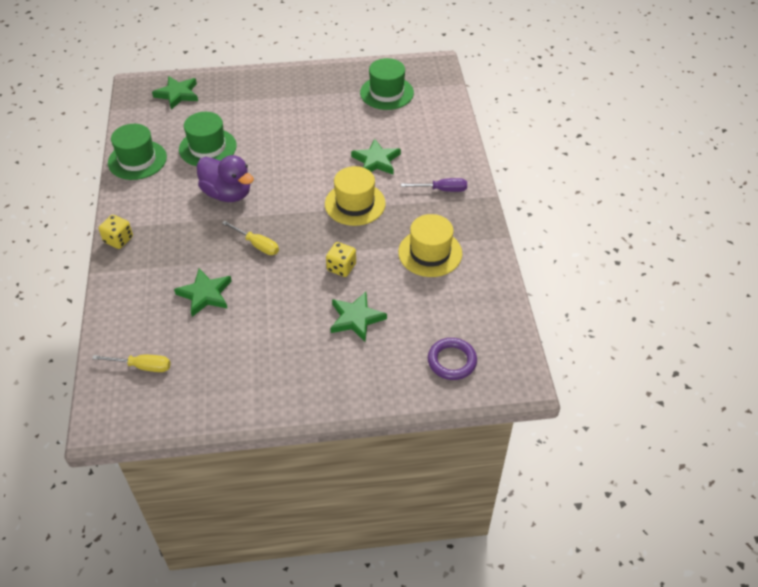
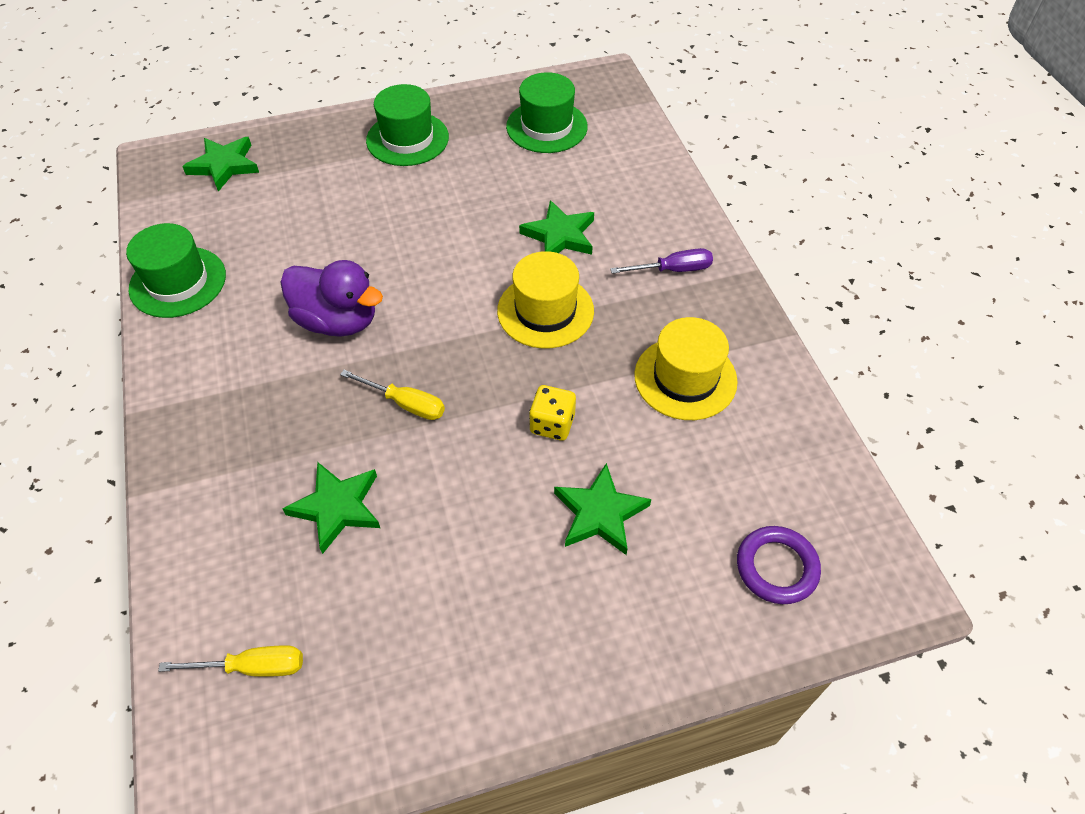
camera: 10 degrees left, 5 degrees up
(118, 240) = (169, 428): yellow dice -> none
(207, 147) = (289, 247): green hat -> green hat (407, 139)

